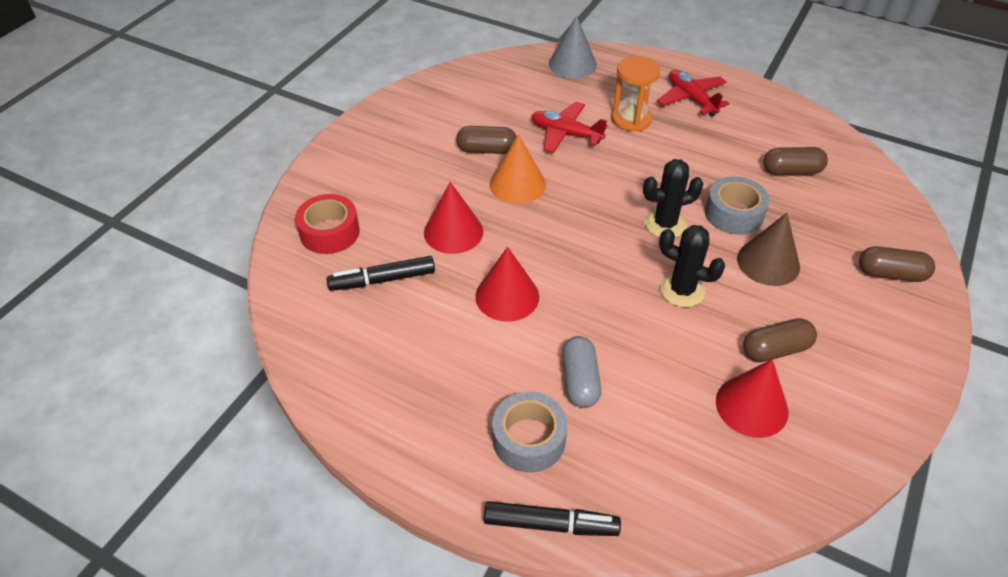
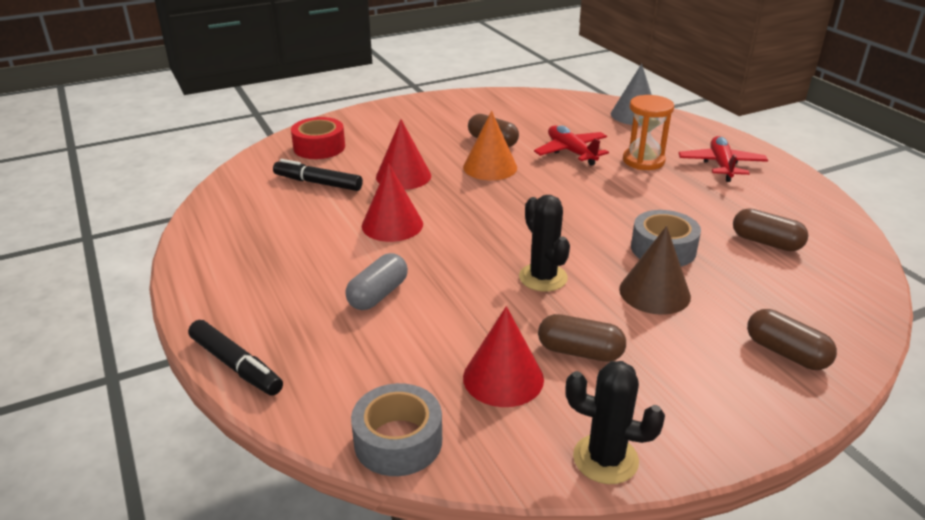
camera: 35 degrees right, 15 degrees down
(529, 439) = (292, 310): grey tape -> grey tape (398, 441)
(665, 224) = (585, 232): black cactus -> black cactus (605, 459)

